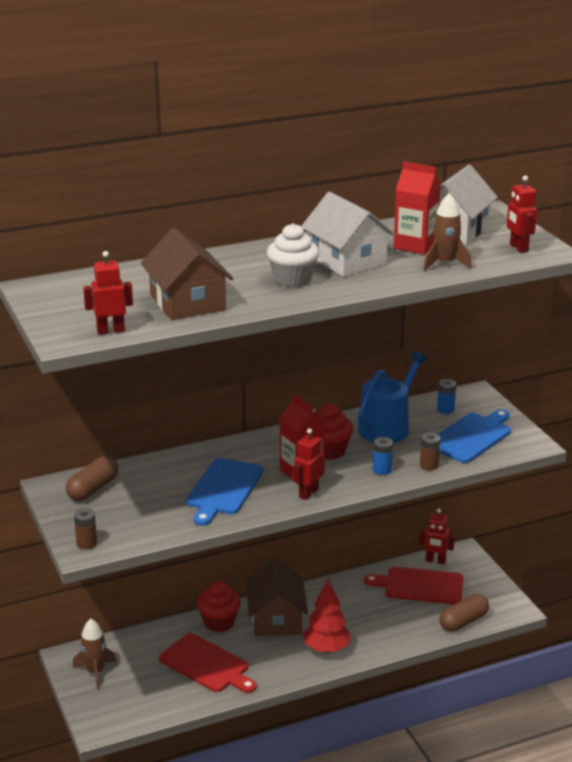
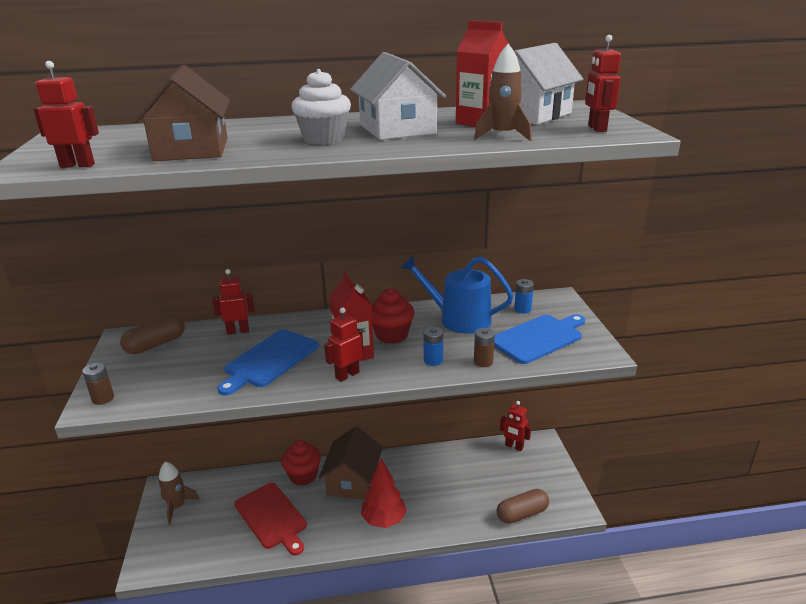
camera: 15 degrees right, 0 degrees up
(169, 465) = (238, 331): none -> red robot
(387, 427) = (459, 319): blue watering can -> blue watering can turned 120 degrees counterclockwise
(420, 586) = (492, 469): red cutting board -> none

